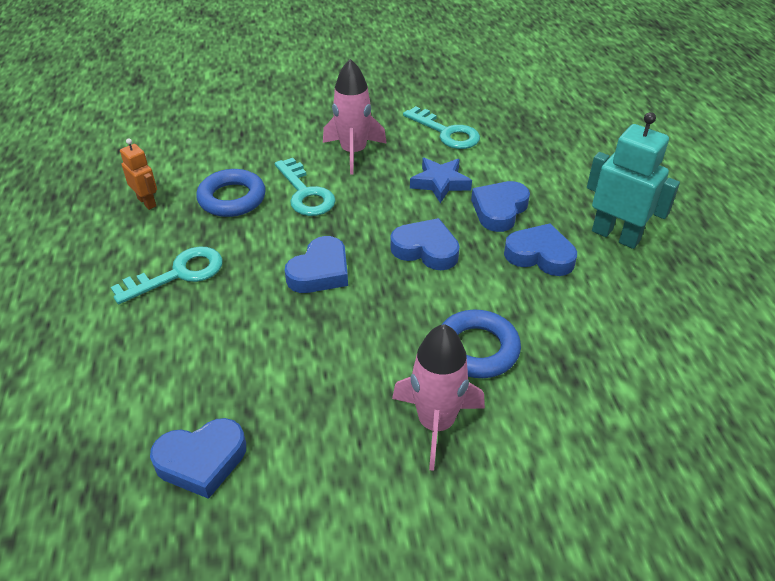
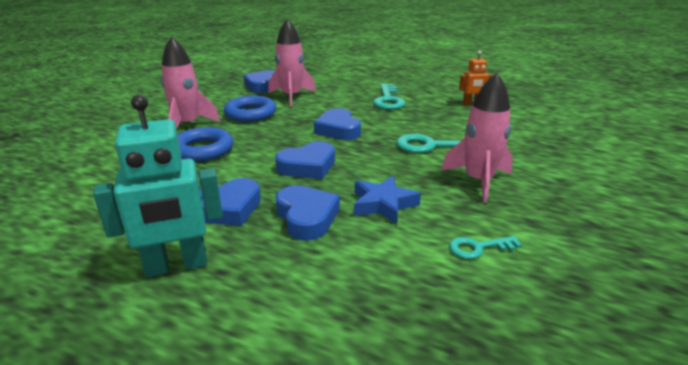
camera: 125 degrees right, 15 degrees down
(232, 198) = (451, 124): blue ring -> blue ring (250, 114)
(234, 382) = (291, 97): none -> pink rocket
(446, 132) = (478, 248): turquoise key -> turquoise key, size x0.58

